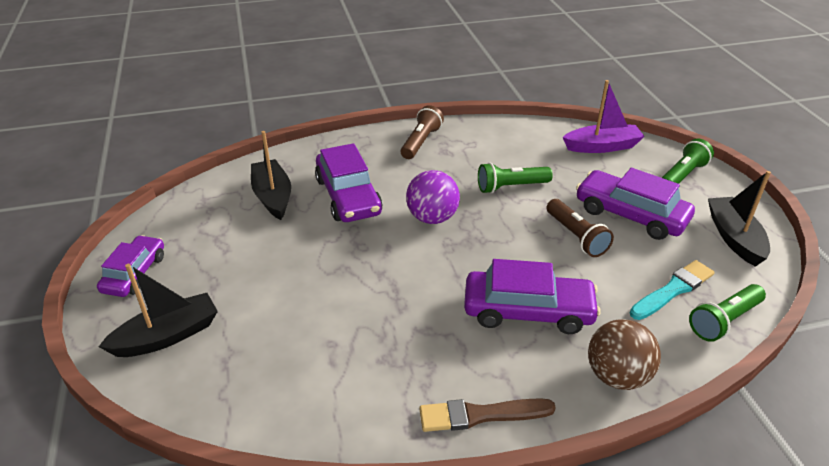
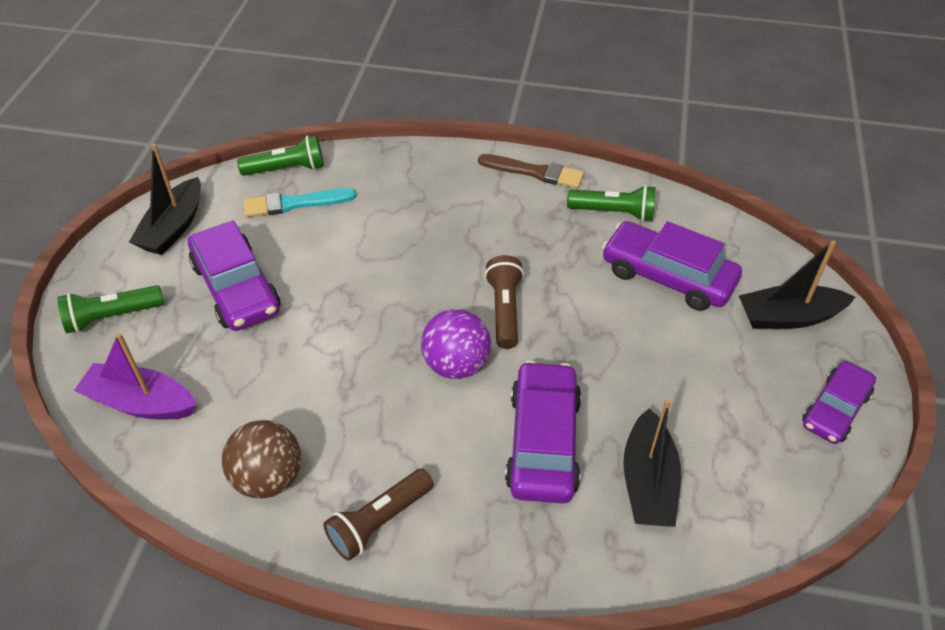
camera: 155 degrees left, 10 degrees up
(511, 187) = (326, 377): green flashlight -> green flashlight (613, 213)
(528, 311) = (438, 228): purple car -> purple car (667, 276)
(576, 236) = (321, 283): brown flashlight -> brown flashlight (505, 310)
(617, 376) = (413, 163): brown ball -> brown ball (268, 478)

